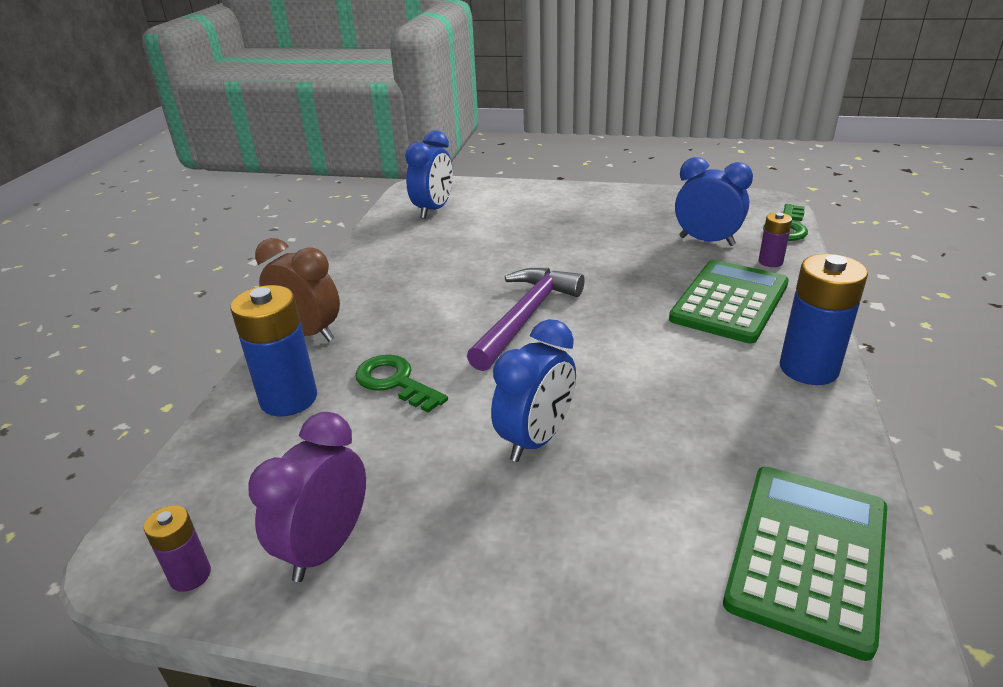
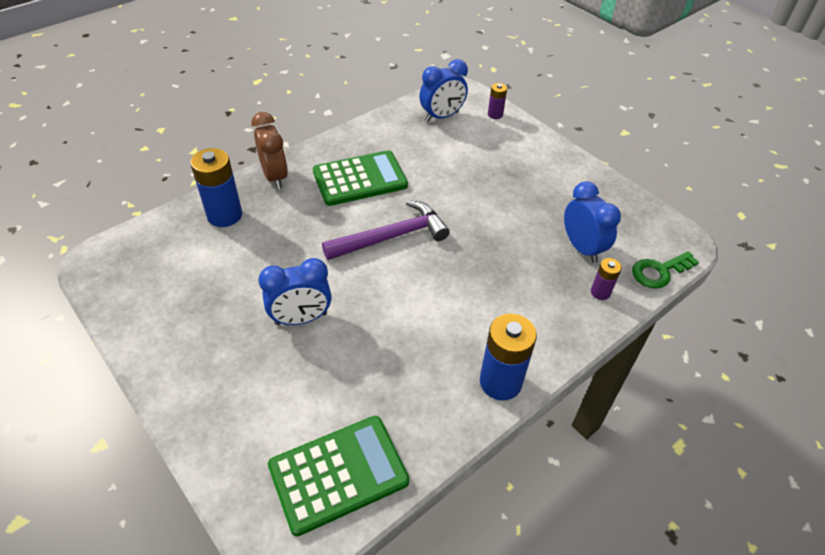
camera: 35 degrees right, 15 degrees up
(190, 575) = (104, 285): purple battery -> purple battery (495, 114)
(326, 547) = (159, 309): purple clock -> none
(395, 382) = (279, 237): green key -> none
(729, 302) = (524, 304): green calculator -> green calculator (360, 179)

